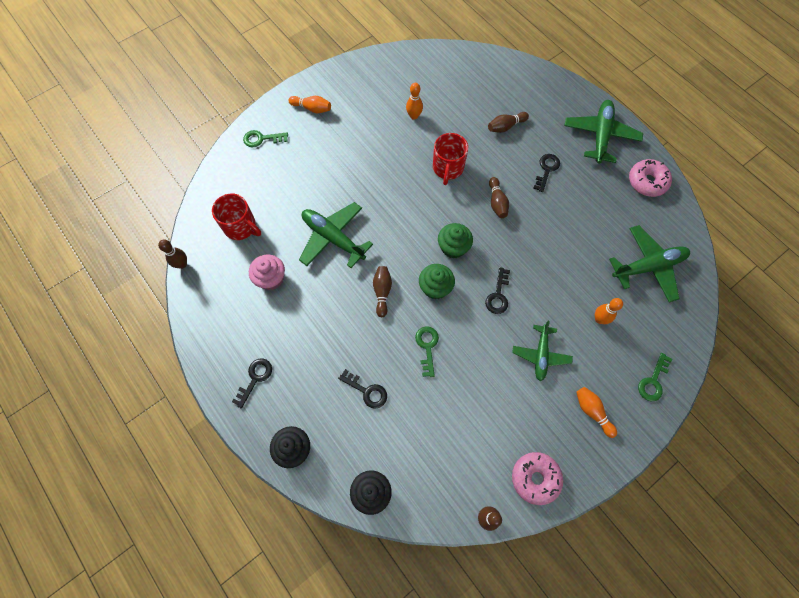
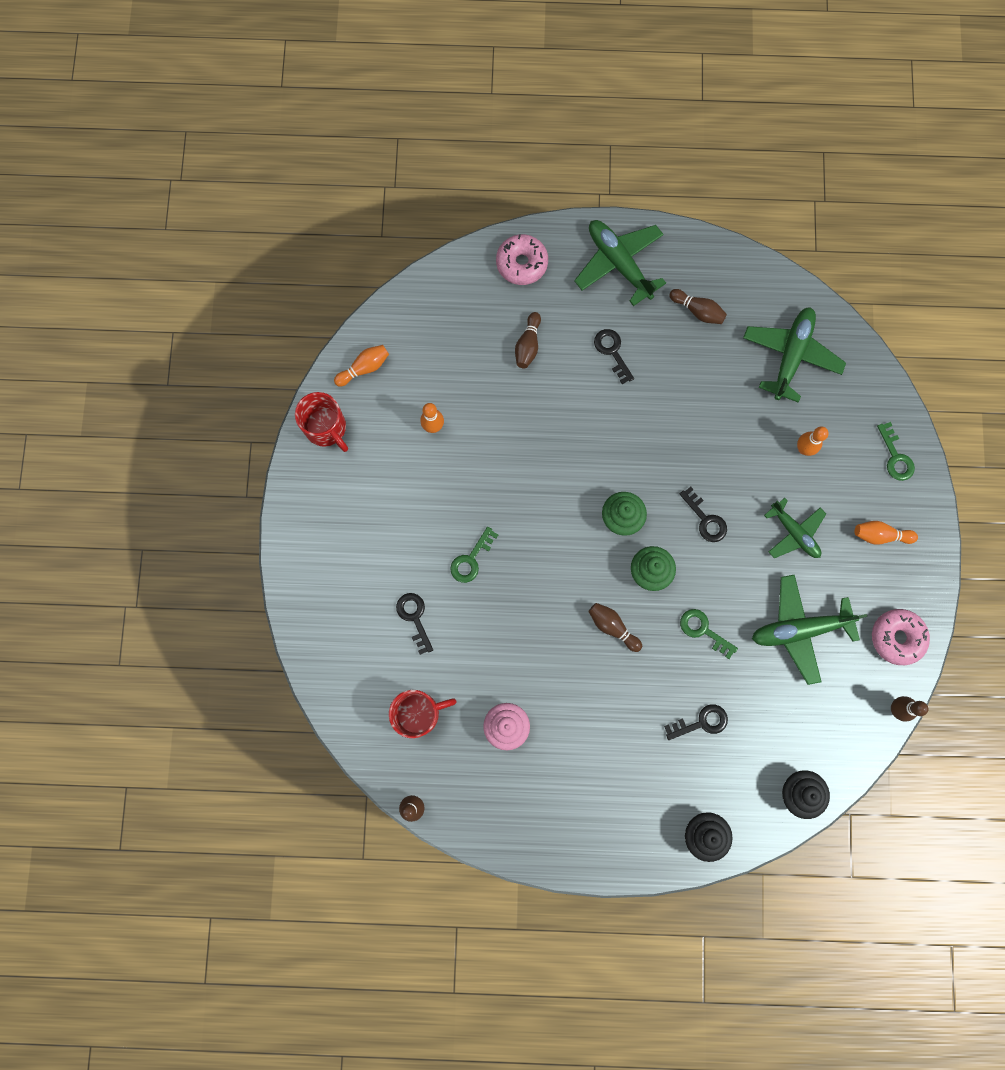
camera: 50 degrees left, 10 degrees up
(255, 379) = (604, 820): black key -> black key (414, 618)
(262, 139) = (323, 610): green key -> green key (471, 559)
(312, 108) = (328, 525): orange bowling pin -> orange bowling pin (364, 368)
(333, 238) = (512, 628): green plane -> green plane (799, 629)
(448, 168) = (527, 446): red mug -> red mug (326, 428)
(497, 202) = (607, 432): brown bowling pin -> brown bowling pin (697, 311)
(647, 182) = (706, 270): pink donut -> pink donut (521, 263)

